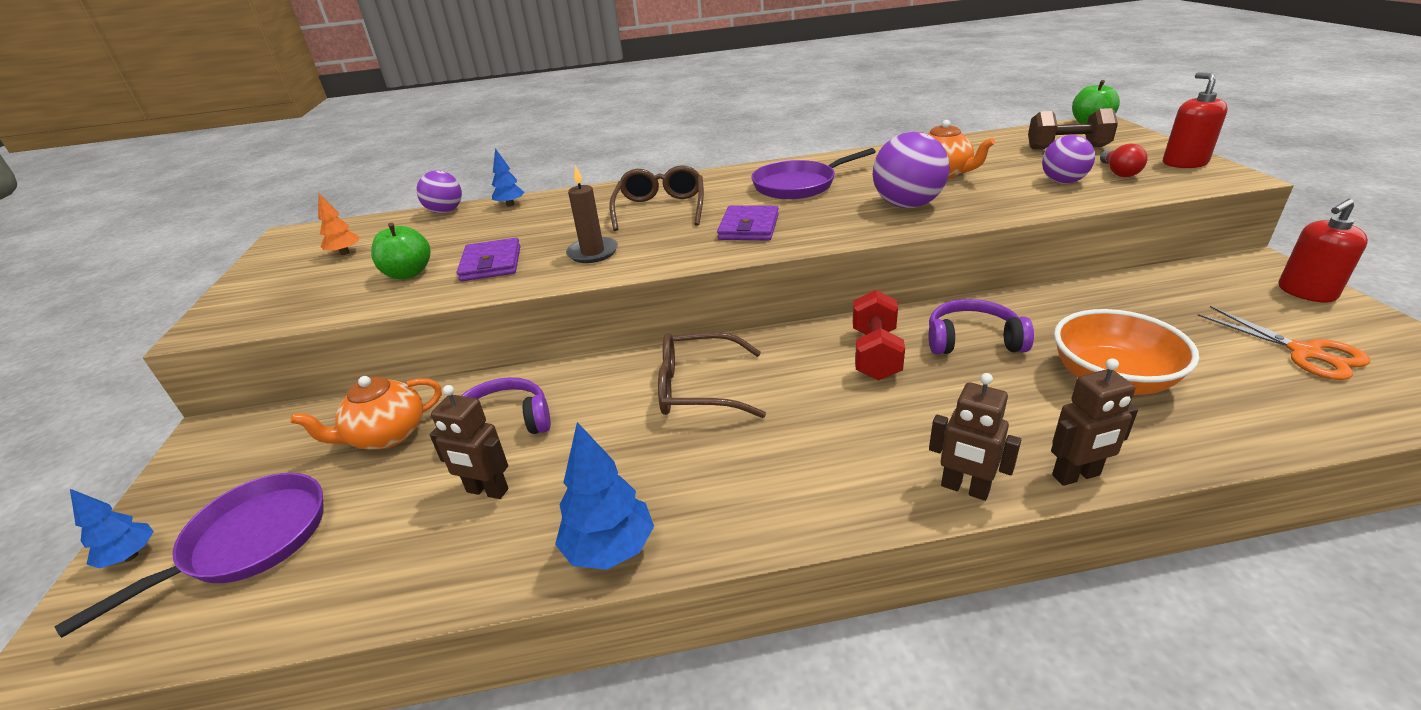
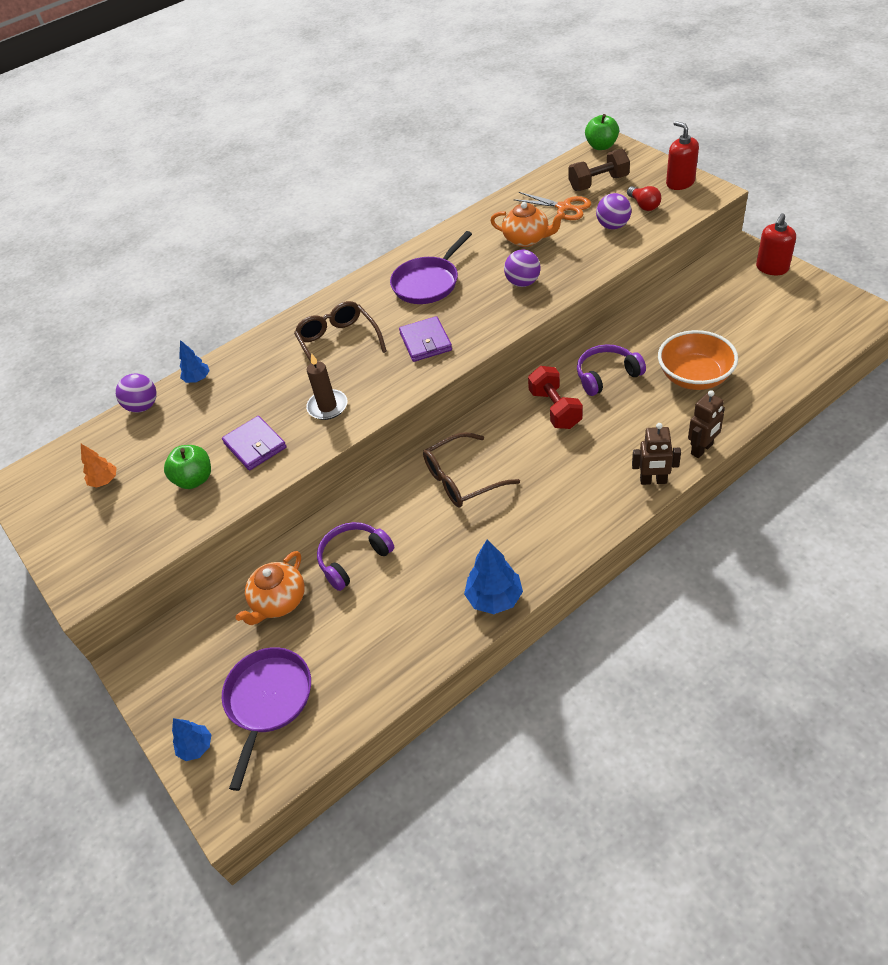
camera: 25 degrees left, 15 degrees up
(487, 491) = (389, 602): brown robot -> none
(907, 205) = (523, 283): purple ball -> purple ball, size x0.66
(1305, 353) = (782, 319): orange scissors -> orange scissors (564, 207)

